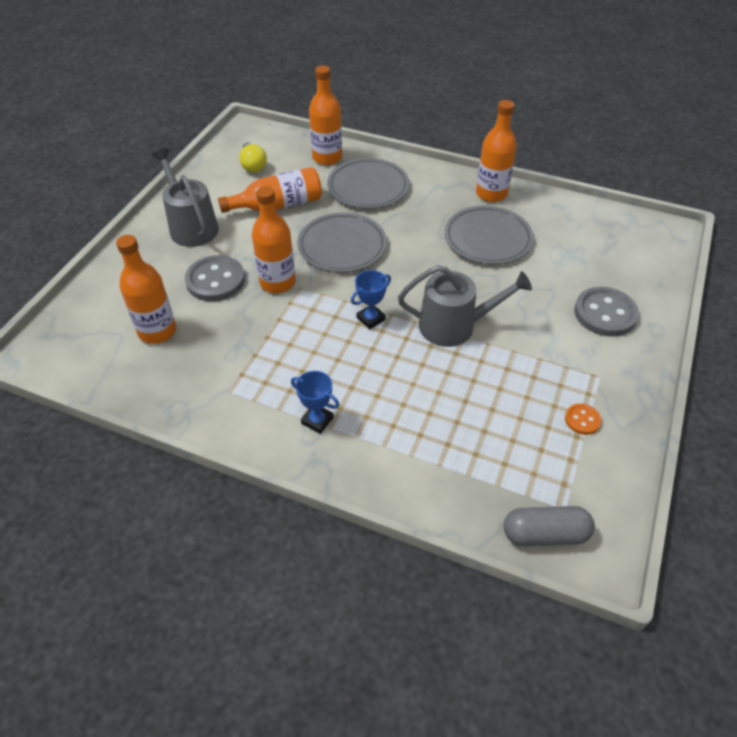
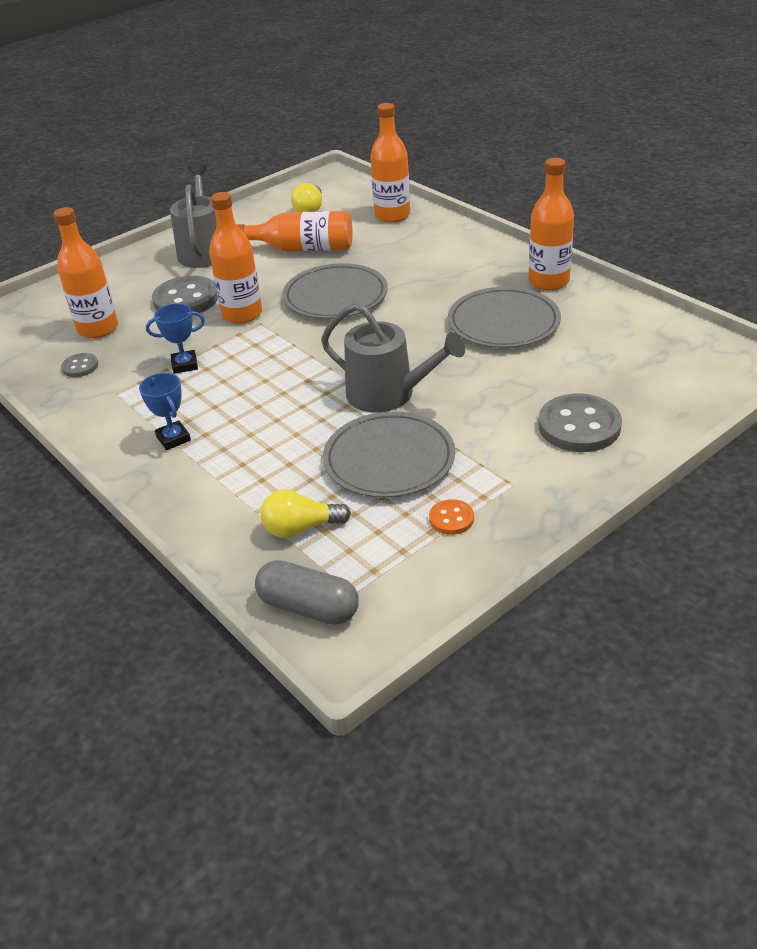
camera: 30 degrees right, 10 degrees down
(173, 375) = (80, 367): none -> grey button
(368, 187) = (412, 249): grey plate -> grey plate (389, 459)
(371, 319) = (305, 366): blue trophy -> blue trophy (185, 365)
(484, 468) = (301, 528): none -> yellow light bulb

